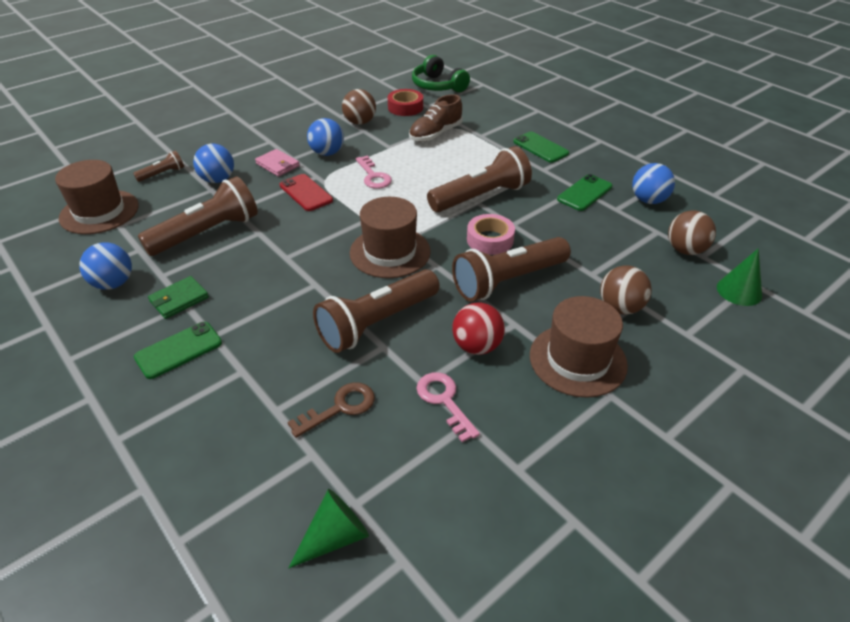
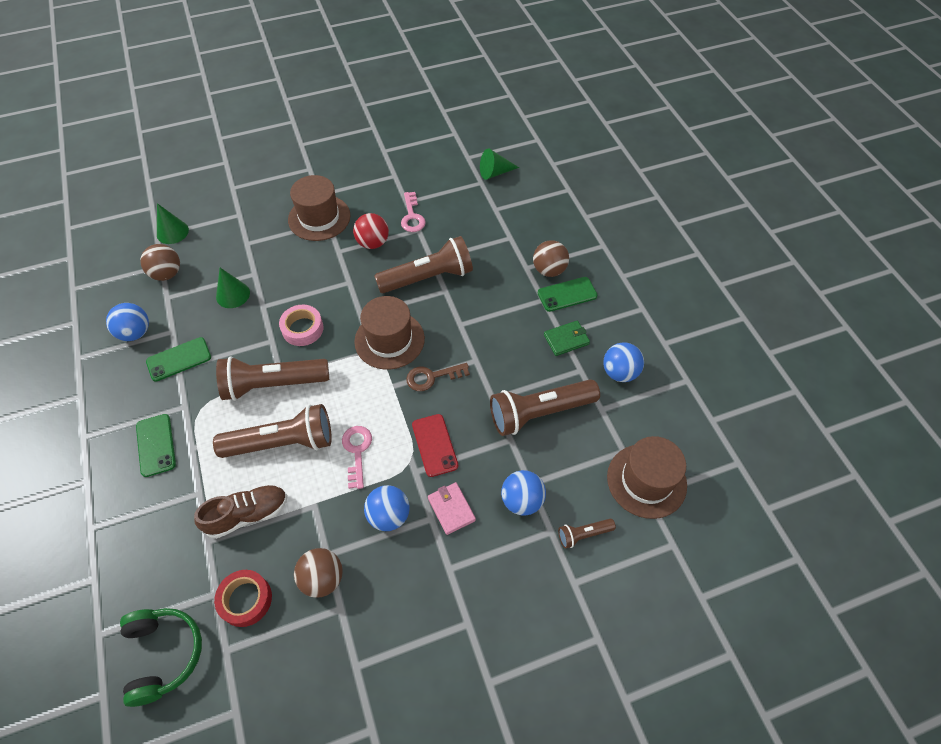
camera: 160 degrees left, 15 degrees up
(340, 407) = (472, 229): brown key -> brown key (432, 377)
(508, 281) = (318, 285): brown flashlight -> brown flashlight (282, 443)
(593, 249) = (233, 294): none -> green cone
(620, 307) = (261, 243): brown ball -> brown ball (549, 270)

